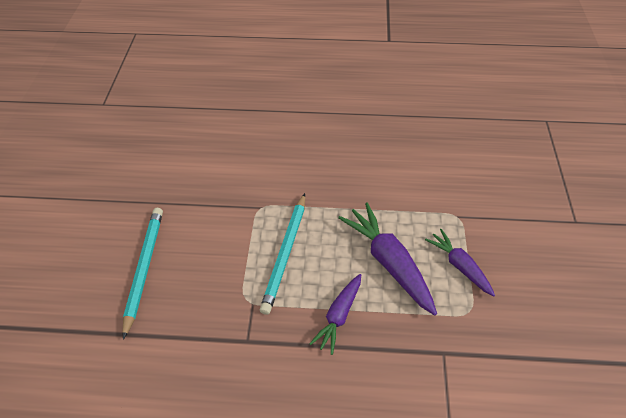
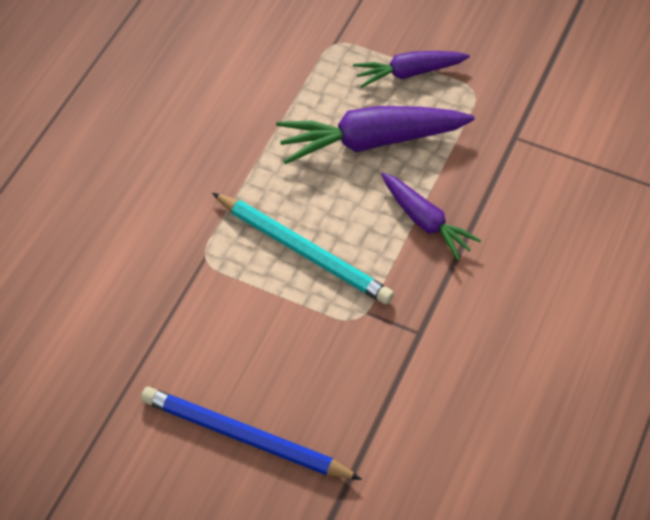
camera: 70 degrees left, 5 degrees up
(144, 268) = (245, 437): turquoise pencil -> blue pencil

